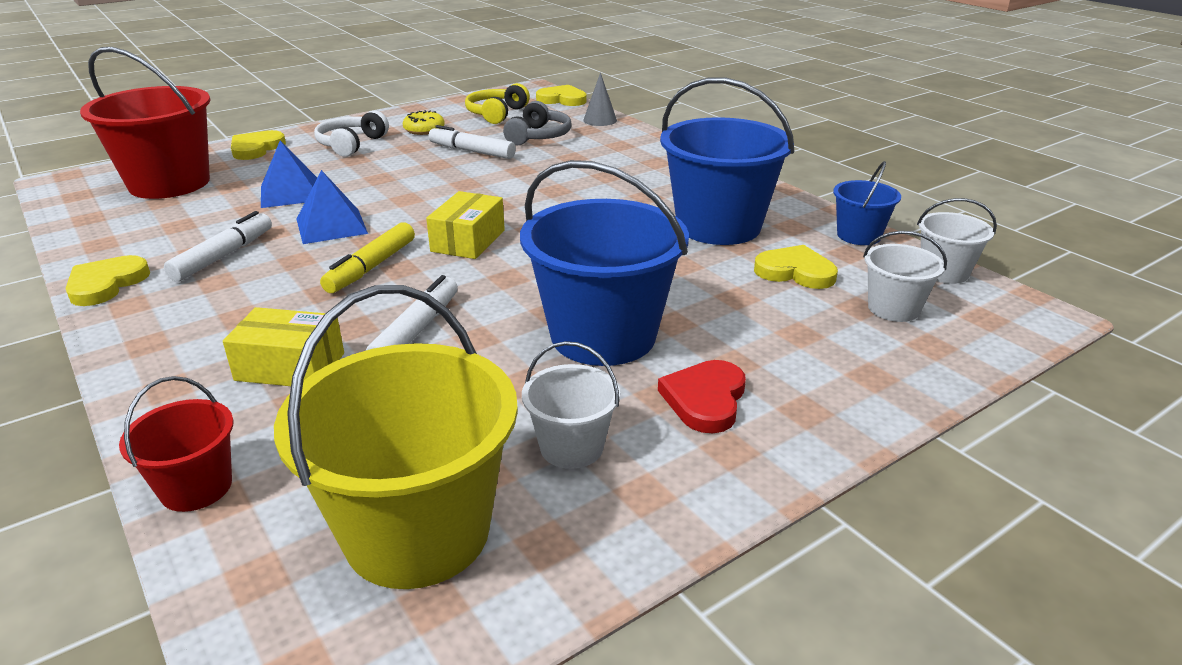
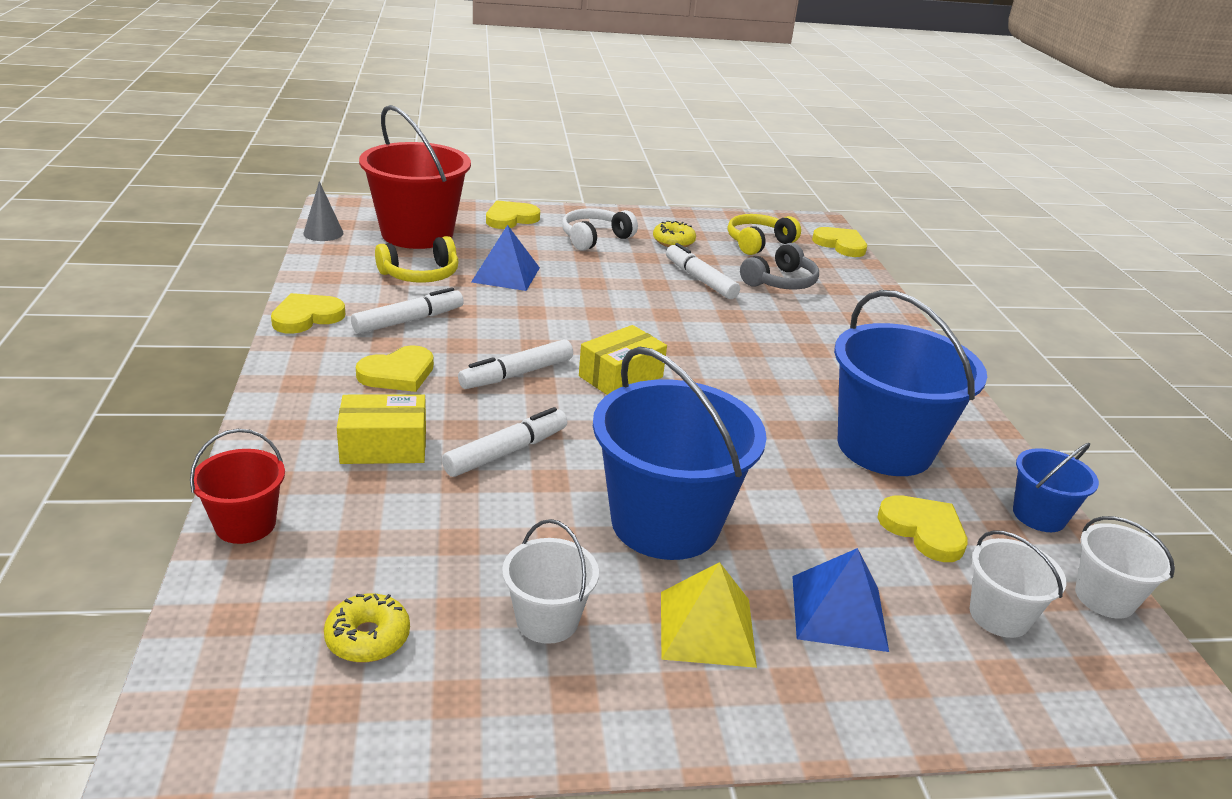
camera: 25 degrees right, 0 degrees up
(202, 215) = (420, 274): none -> yellow headphones
(251, 302) = (398, 373): none -> yellow heart
(290, 367) = (384, 446): yellow box -> yellow box turned 45 degrees counterclockwise
(331, 226) = (514, 320): blue pyramid -> blue pyramid (838, 612)
(371, 267) = (517, 374): yellow marker -> white marker
(417, 532) = (368, 637): yellow bucket -> yellow donut
(600, 120) = (861, 281): grey cone -> grey cone (323, 233)
(705, 399) = (706, 628): red heart -> yellow pyramid

